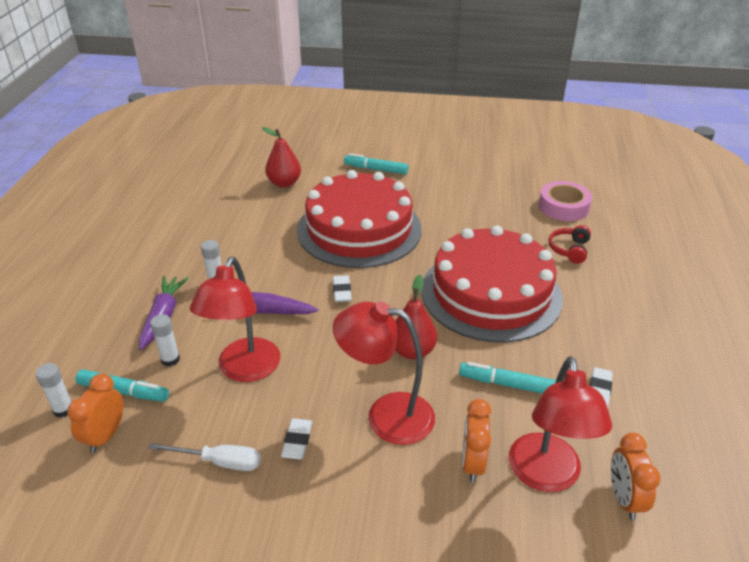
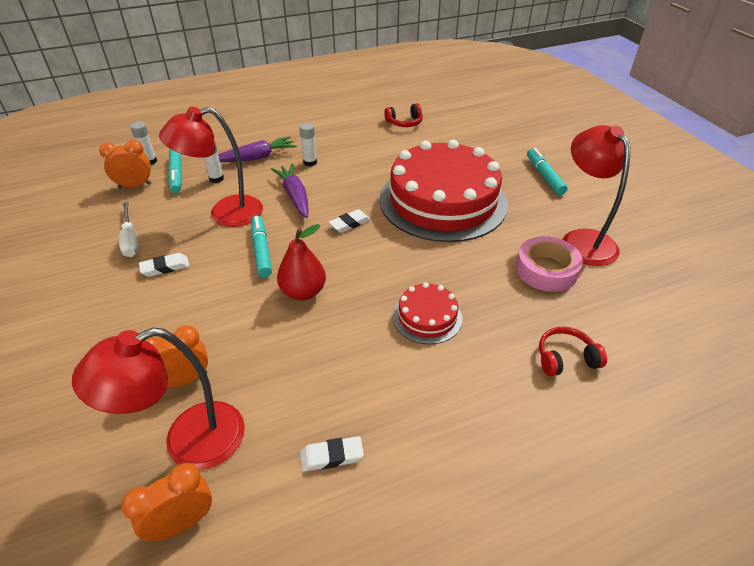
camera: 60 degrees right, 5 degrees up
(216, 201) = (404, 122): none -> red headphones
(284, 183) = (463, 140): red pear -> none
(386, 415) = (215, 305): red lamp -> red lamp (582, 240)
(491, 293) = (427, 317): red cake -> red cake, size x0.44
(506, 384) = (299, 372): turquoise marker -> turquoise marker (261, 251)
(563, 207) = (647, 328): pink tape -> pink tape (546, 270)

